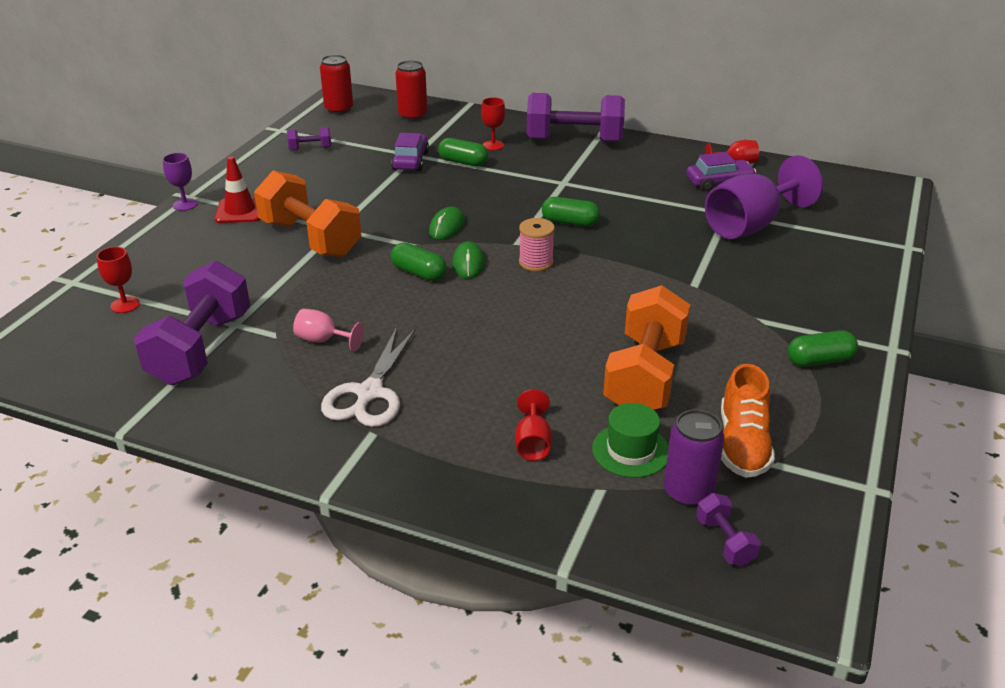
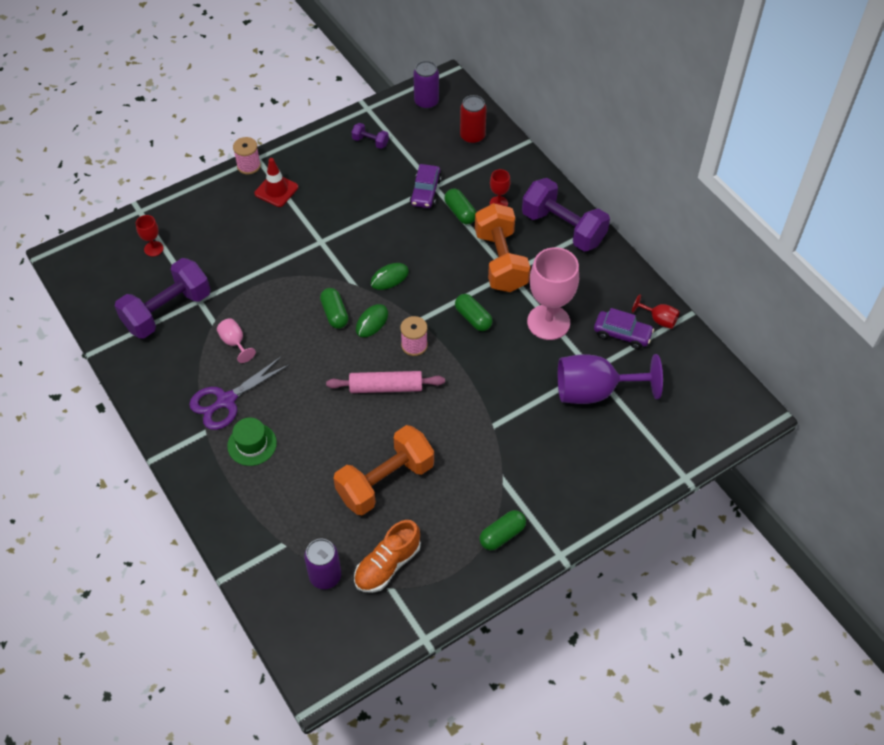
camera: 35 degrees right, 20 degrees up
(185, 204) = (249, 166): purple goblet -> pink spool
(310, 238) = (297, 243): orange dumbbell -> orange dumbbell (500, 261)
(339, 109) = (426, 102): red can -> purple can
(369, 393) = (226, 401): white scissors -> purple scissors
(410, 161) = (425, 192): purple car -> purple car turned 150 degrees clockwise
(533, 443) = (278, 491): red goblet -> none
(547, 304) = (386, 387): none -> pink rolling pin
(631, 450) = (323, 529): green hat -> green hat (252, 444)
(644, 199) = (548, 322): none -> pink goblet
(725, 541) = (311, 617): purple dumbbell -> none
(819, 360) = (502, 535): green capsule -> green capsule turned 60 degrees counterclockwise

